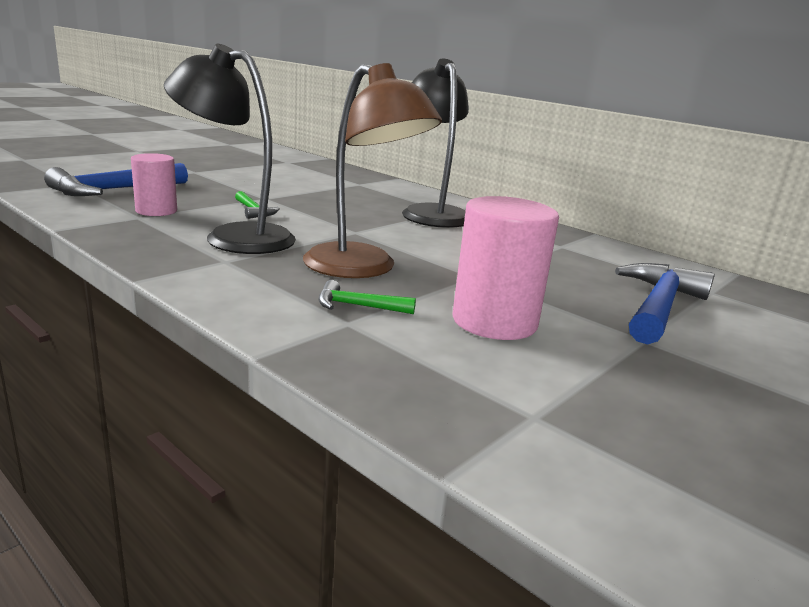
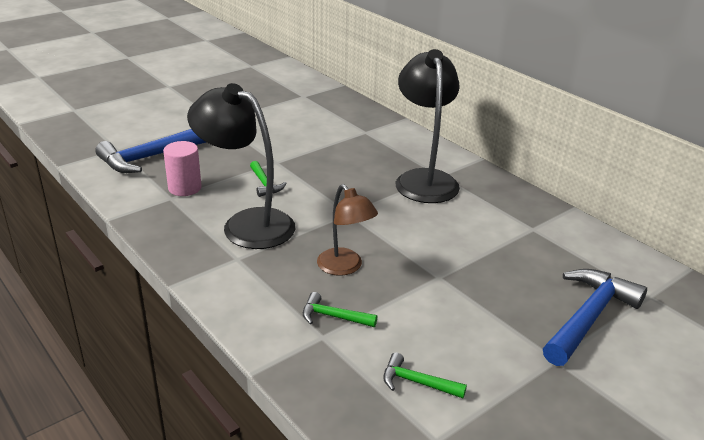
camera: 10 degrees right, 10 degrees up
(362, 269) = (345, 267): brown lamp -> brown lamp, size x0.60
(484, 361) = (417, 382): none -> green hammer
(494, 321) = (438, 336): pink cylinder -> none

